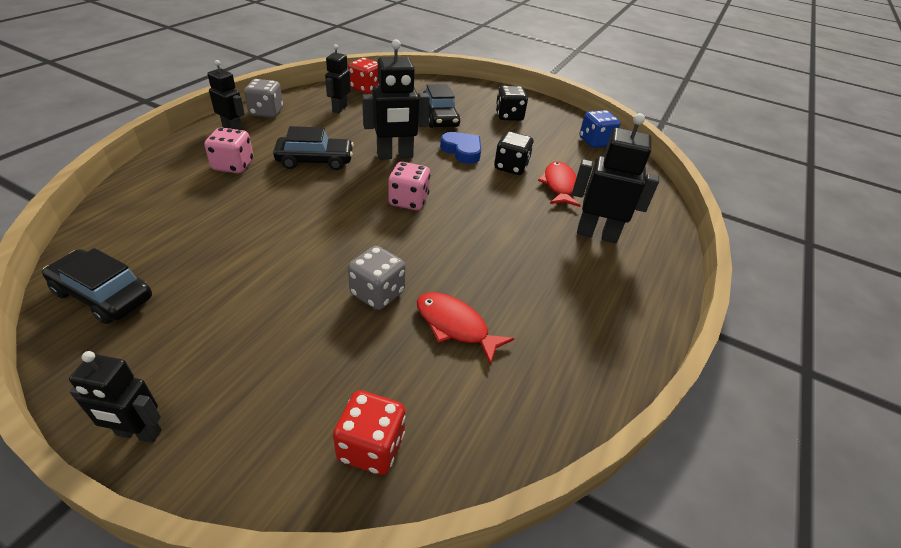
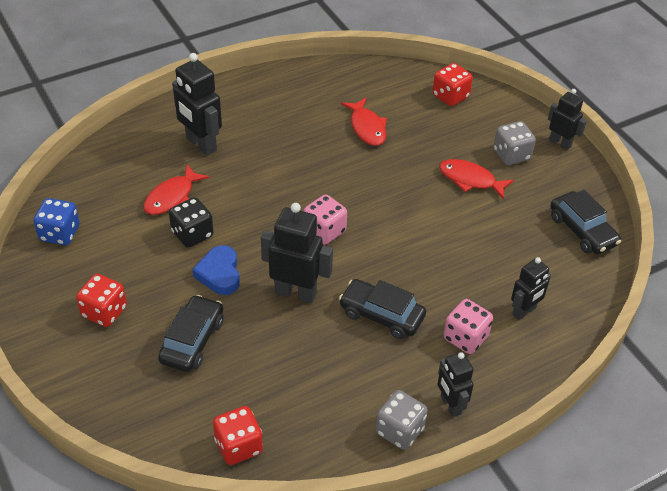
camera: 145 degrees left, 5 degrees up
(279, 307) = (470, 180): none -> red fish
(339, 109) = (304, 405): black robot -> black robot (524, 312)
(377, 293) = (402, 164): grey dice -> grey dice (511, 155)
(509, 116) = (104, 312): black dice -> red dice

